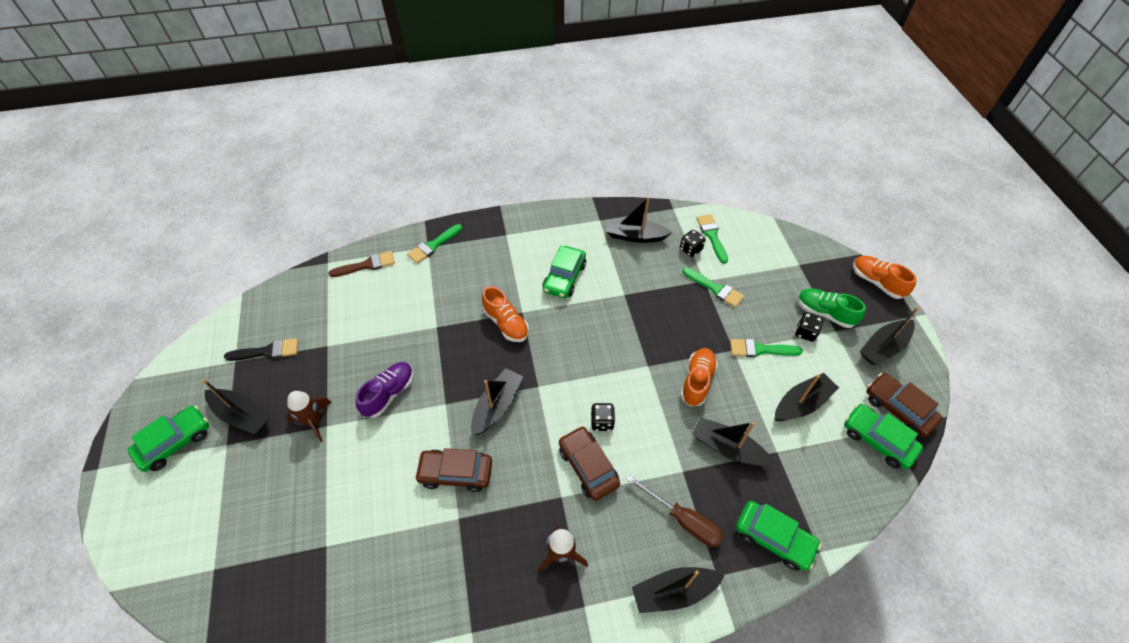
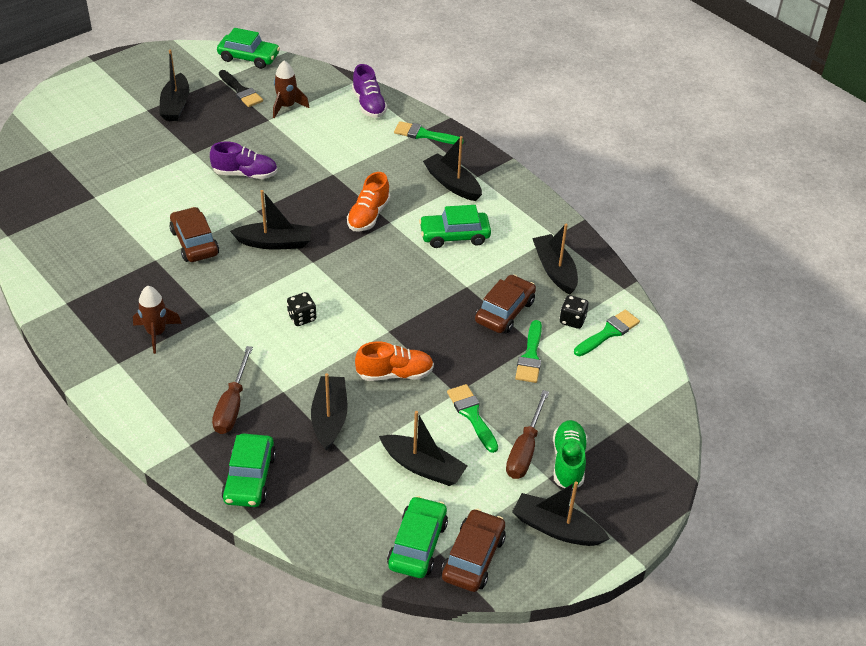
camera: 60 degrees right, 10 degrees down
(175, 442) = (134, 85): green car -> green car (249, 57)
(314, 421) = (194, 144): brown rocket -> brown rocket (287, 106)
(366, 265) = (369, 105): brown brush -> purple shoe
(588, 466) = (249, 323): brown car -> brown car (505, 311)
(673, 591) = (159, 417): black boat -> black boat (452, 184)
(805, 332) = (525, 450): black dice -> brown screwdriver
(876, 282) = (658, 504): orange shoe -> none

